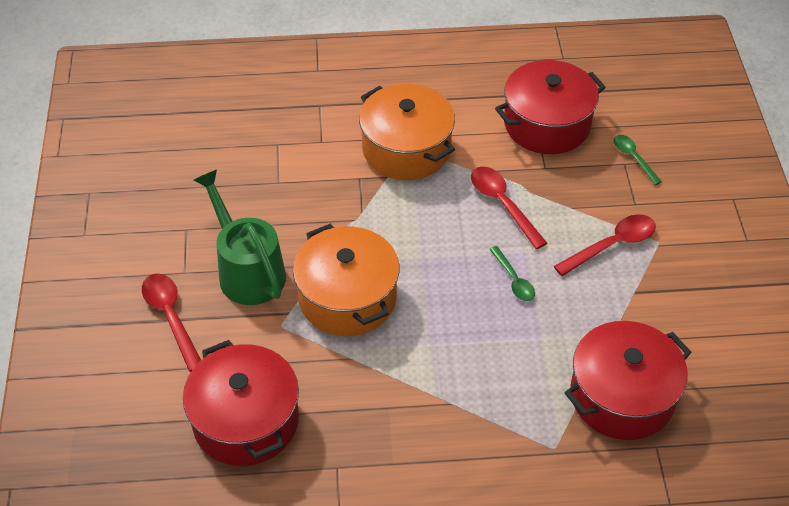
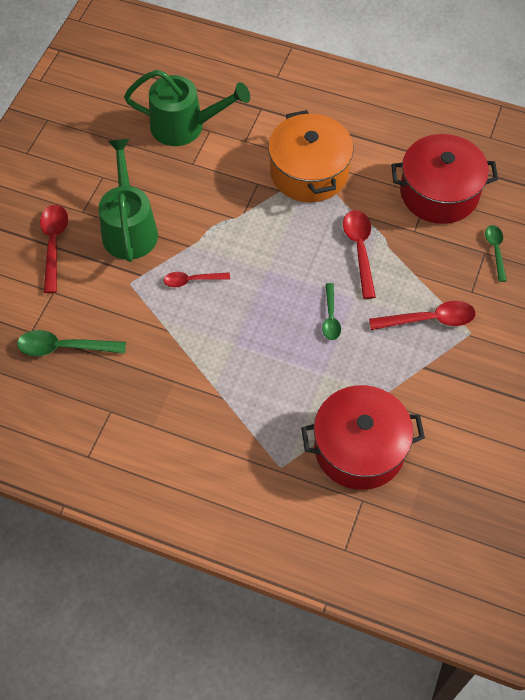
camera: 25 degrees right, 10 degrees up
(246, 421) = (64, 347): red pot -> green spoon
(249, 148) = (185, 126): none -> green watering can
(347, 298) = (192, 280): orange pot -> red spoon

